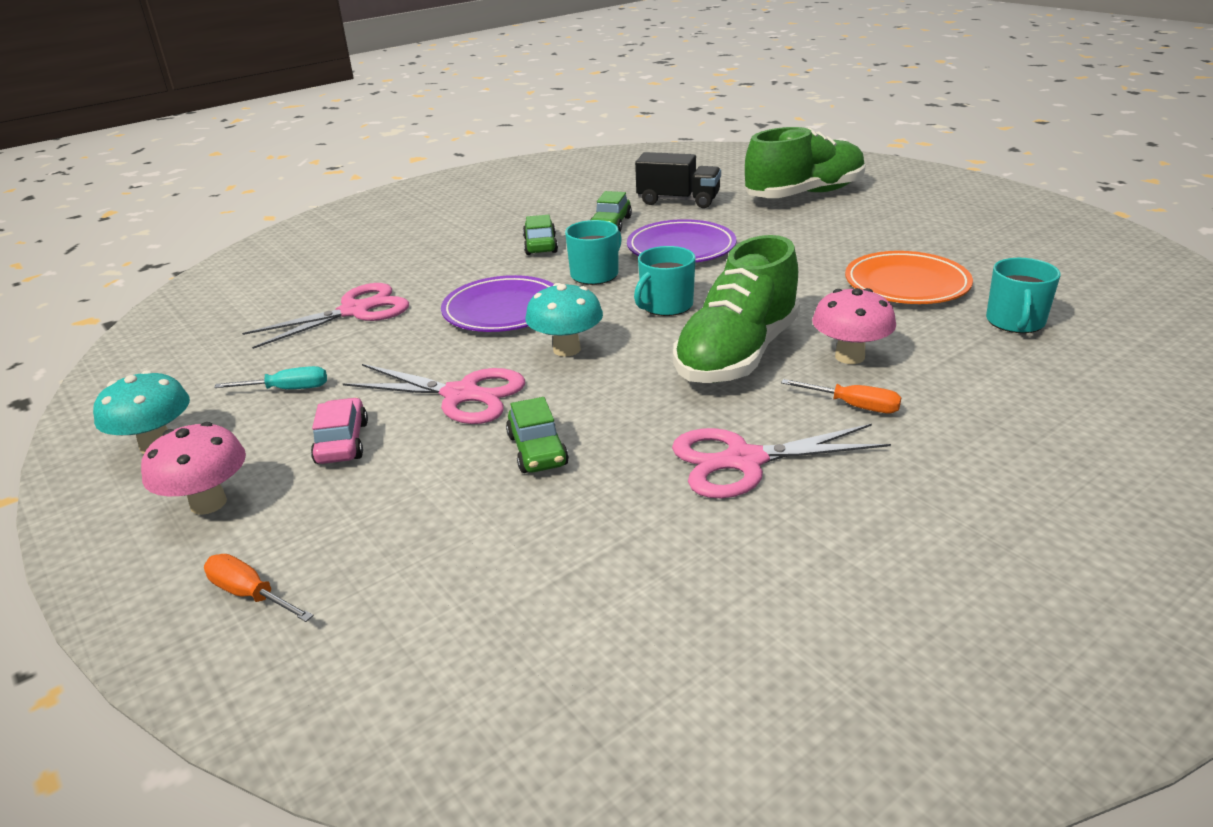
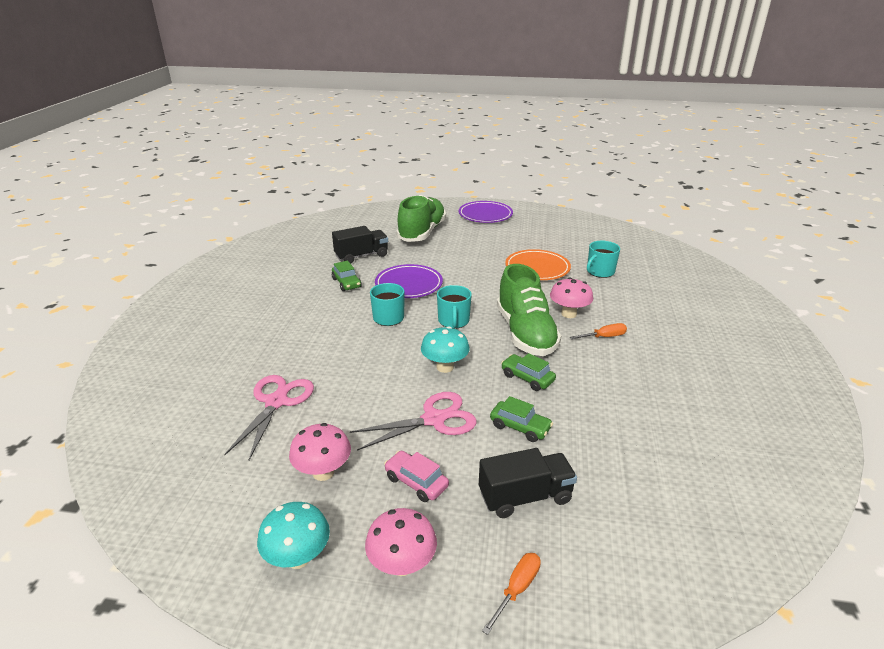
camera: 45 degrees left, 0 degrees up
(250, 594) = (517, 589): orange screwdriver -> orange screwdriver turned 135 degrees clockwise
(287, 389) = (323, 472): turquoise screwdriver -> pink mushroom
(413, 520) = (525, 497): none -> black truck
(503, 310) = (372, 360): purple plate -> purple plate (485, 215)
(540, 245) = (325, 311): green car -> green car (527, 378)
(743, 461) = (605, 383): pink scissors -> none
(1015, 322) = (600, 272): turquoise mug -> turquoise mug turned 75 degrees clockwise

